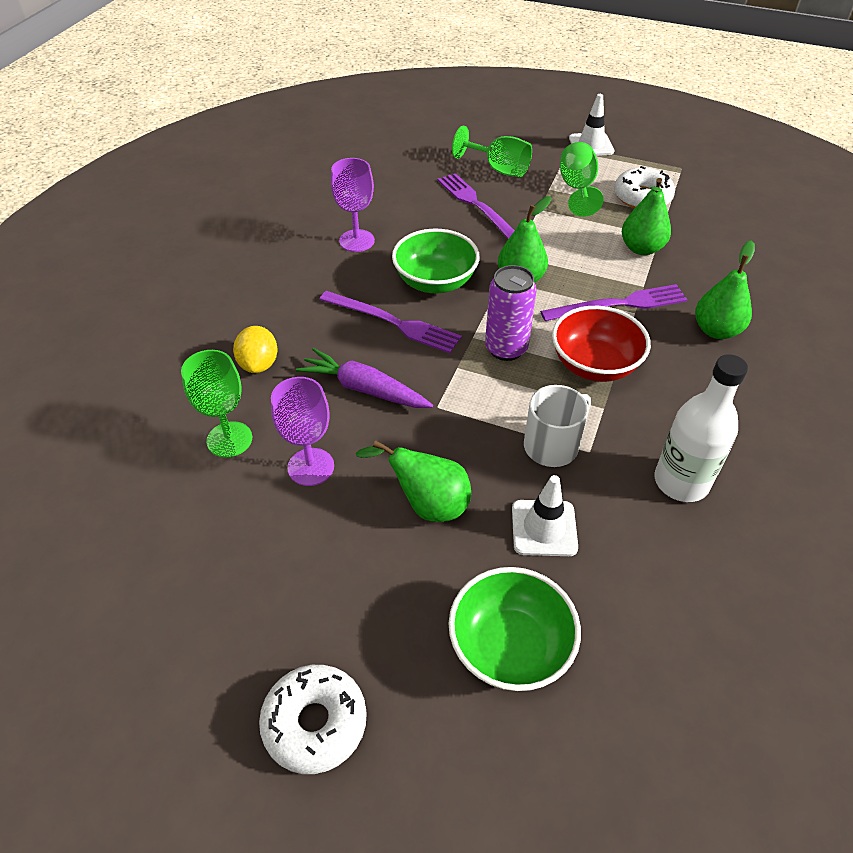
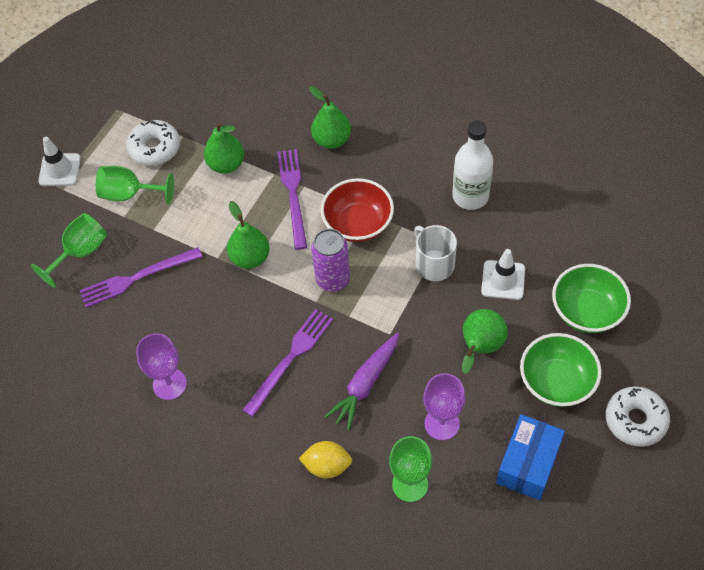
camera: 80 degrees left, 10 degrees up
(248, 568) = (528, 464): none -> blue box
(435, 282) = (242, 322): green bowl -> green bowl (556, 382)

